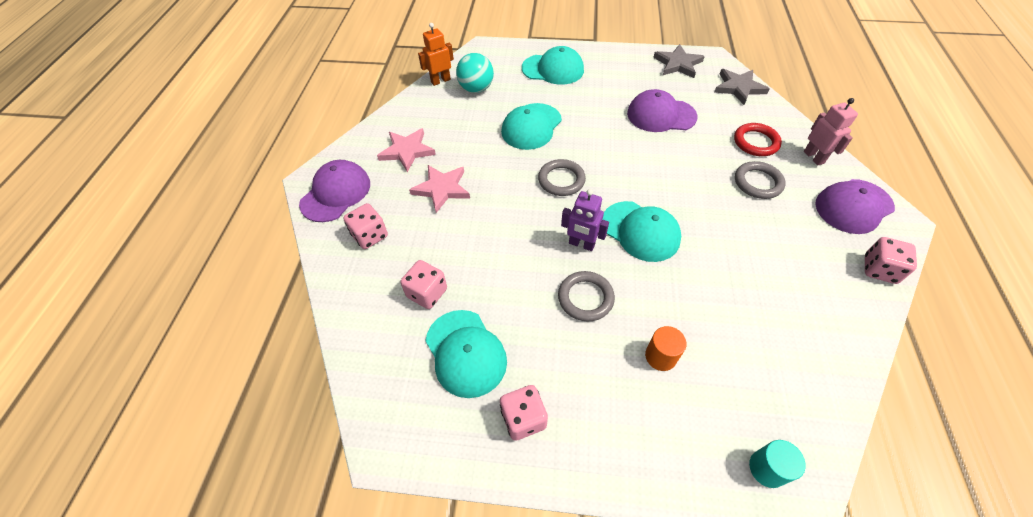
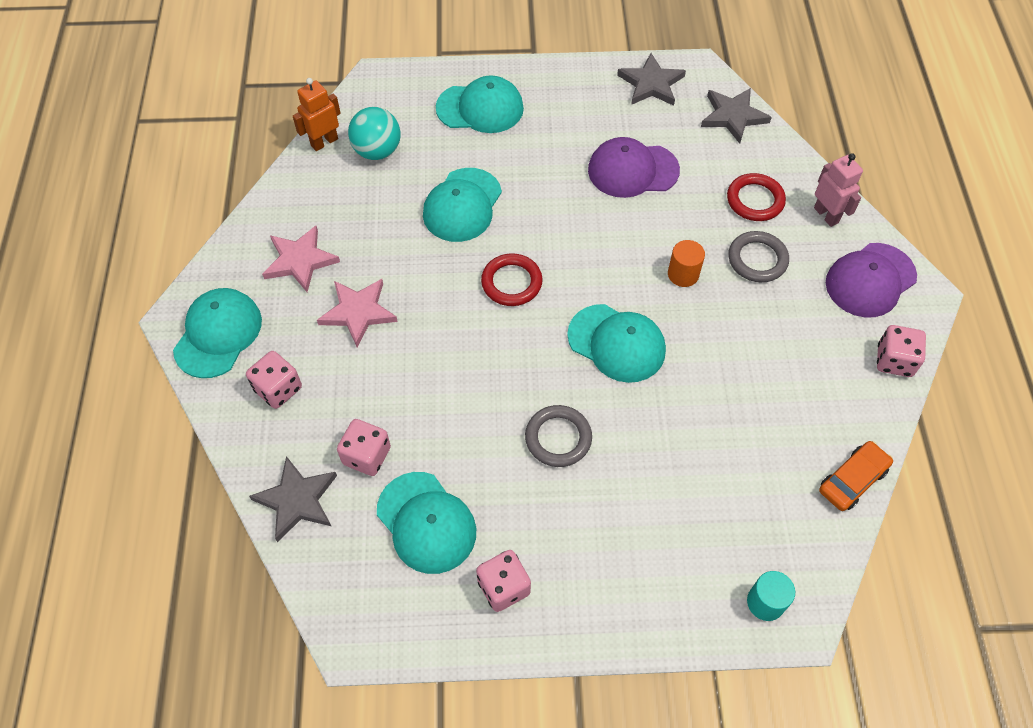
camera: 10 degrees left, 5 degrees up
(336, 193) = (218, 334): purple cap -> turquoise cap
(364, 321) = (297, 500): none -> grey star
(561, 180) = (511, 282): grey ring -> red ring
(581, 244) = (546, 369): purple robot -> none
(660, 356) = (649, 497): orange cylinder -> orange cylinder (683, 274)
(847, 365) = (852, 480): none -> orange car

